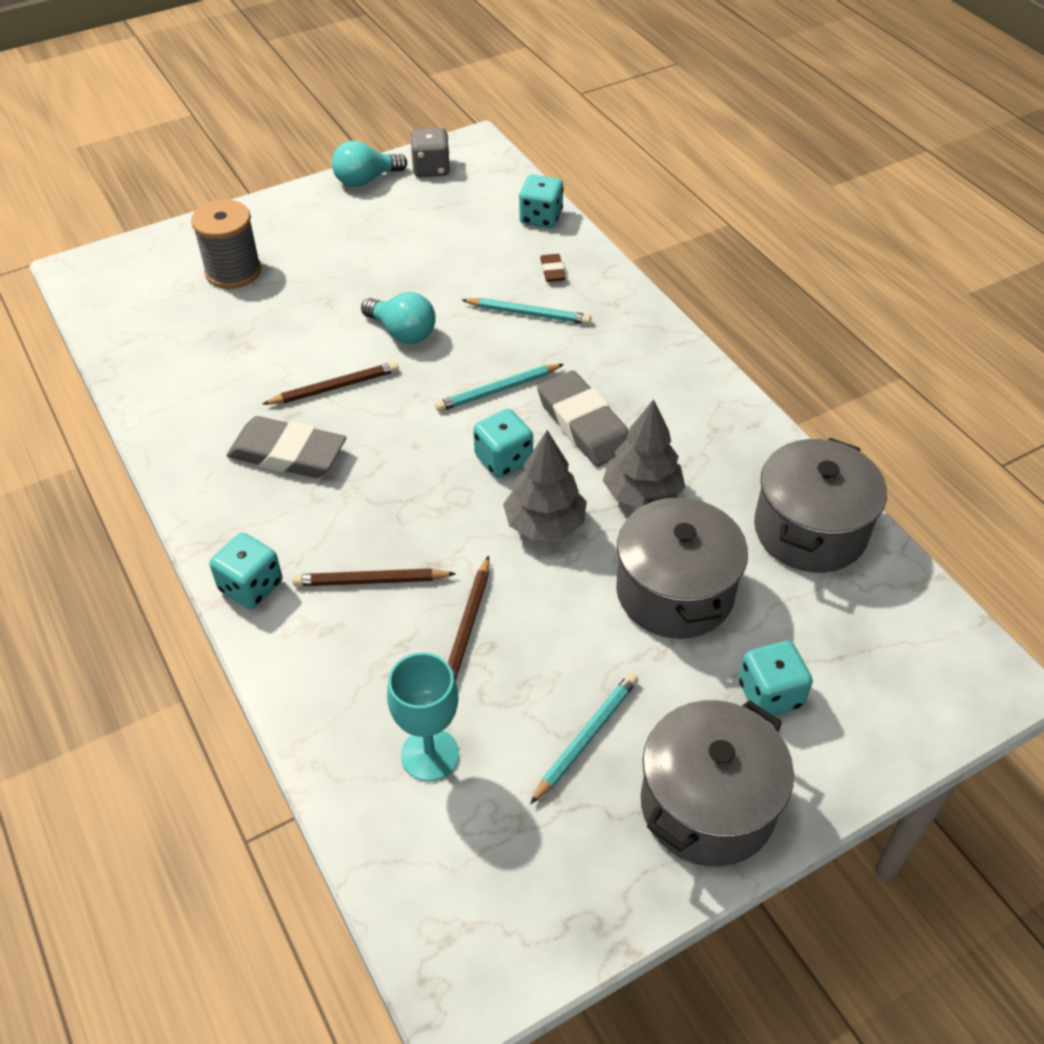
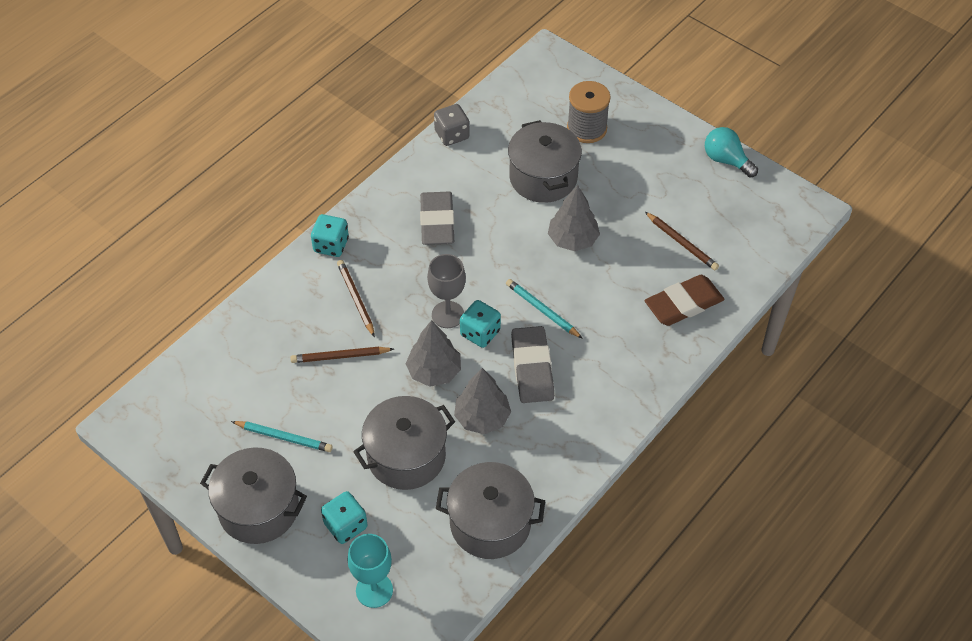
camera: 70 degrees right, 5 degrees up
(284, 331) = (543, 177): none -> grey pot
(335, 387) = (504, 223): brown pencil -> brown pencil (682, 243)
(402, 332) = (573, 240): turquoise light bulb -> grey tree
(430, 754) = (249, 367): turquoise goblet -> turquoise goblet (374, 590)
(431, 169) = (763, 193): grey dice -> grey dice (452, 135)
(455, 485) = (448, 314): none -> grey goblet
(528, 314) = (628, 304): turquoise pencil -> none
(540, 218) = (742, 278): turquoise dice -> none
(552, 271) = (683, 304): brown eraser -> brown eraser, size x2.20
(584, 424) = (532, 368): grey eraser -> grey eraser turned 45 degrees counterclockwise

